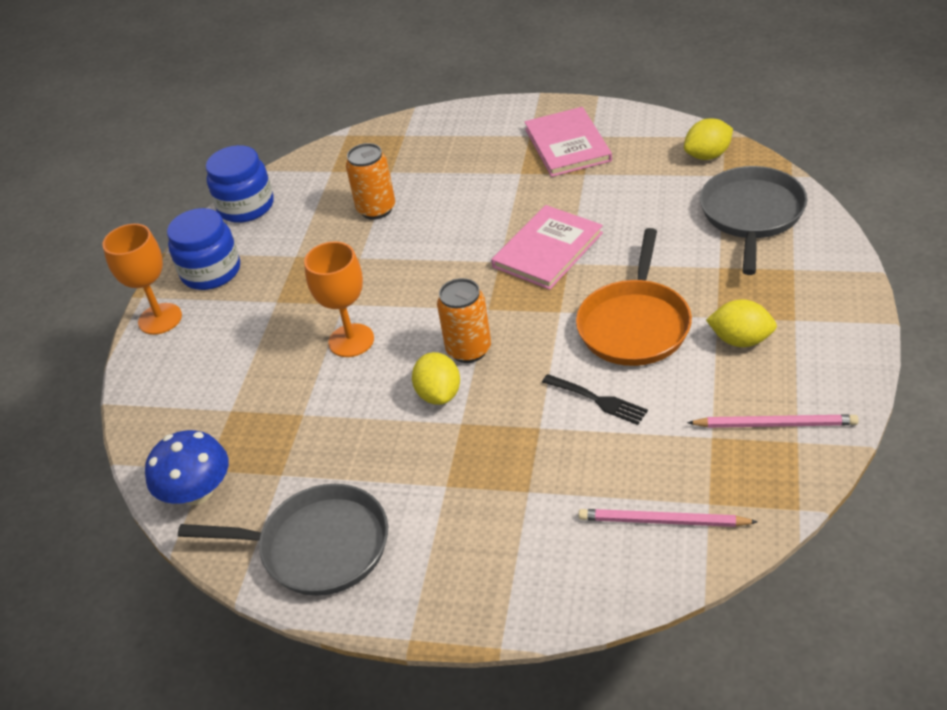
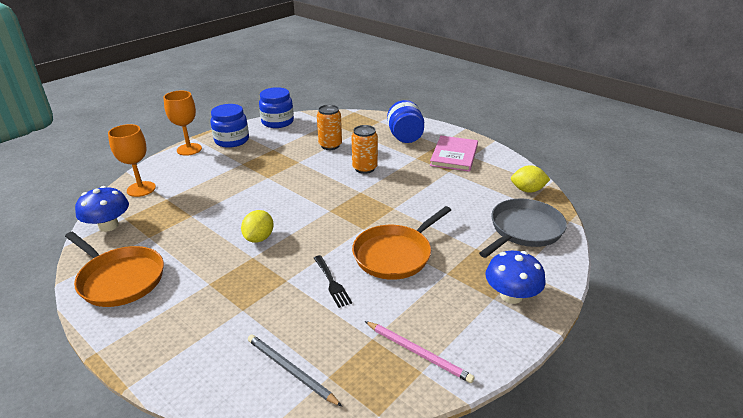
camera: 25 degrees right, 10 degrees down
(318, 547) = (120, 279): grey pan -> orange pan
(351, 340) = (251, 194): orange goblet -> orange goblet (141, 189)
(469, 350) = (297, 224): orange can -> orange can (364, 168)
(471, 146) = (405, 137): none -> blue jar
(547, 250) = (390, 197): pink book -> none
(662, 521) = (291, 370): pink pencil -> grey pencil
(740, 340) = (447, 293): yellow lemon -> none
(810, 306) = (511, 295): none -> blue mushroom

